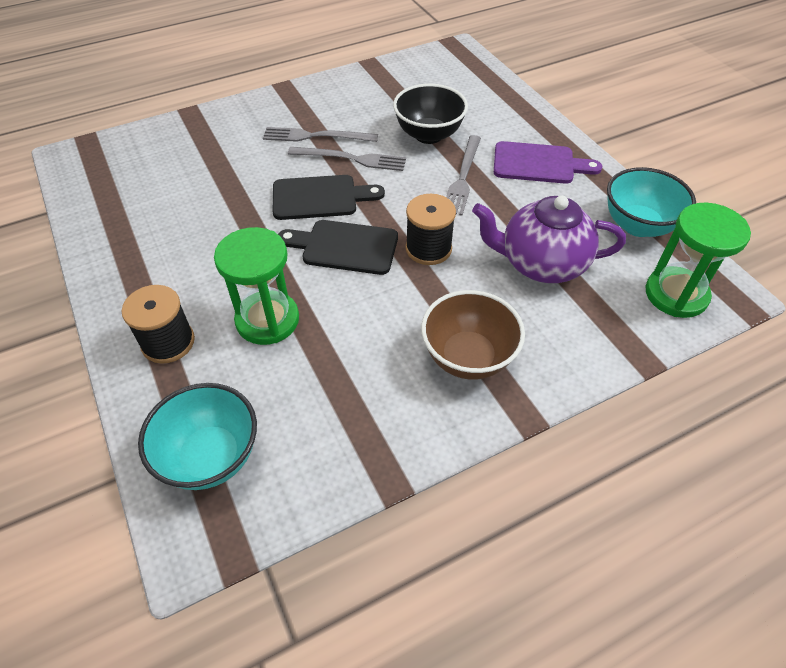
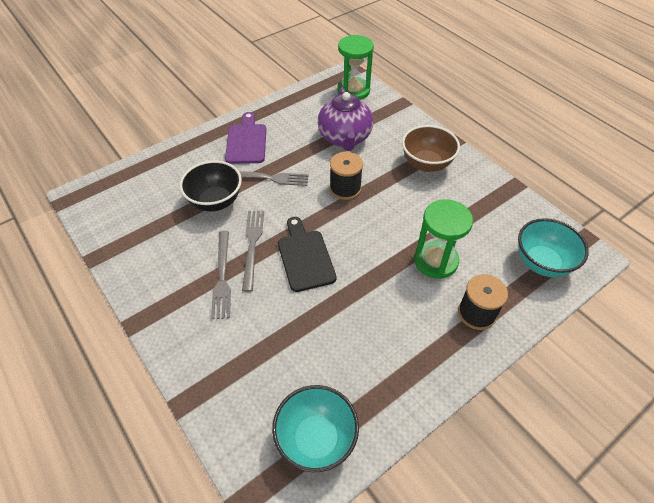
camera: 100 degrees left, 0 degrees up
(345, 247) = (355, 232): black cutting board -> none
(638, 225) = (301, 101): turquoise bowl -> turquoise bowl (316, 439)

